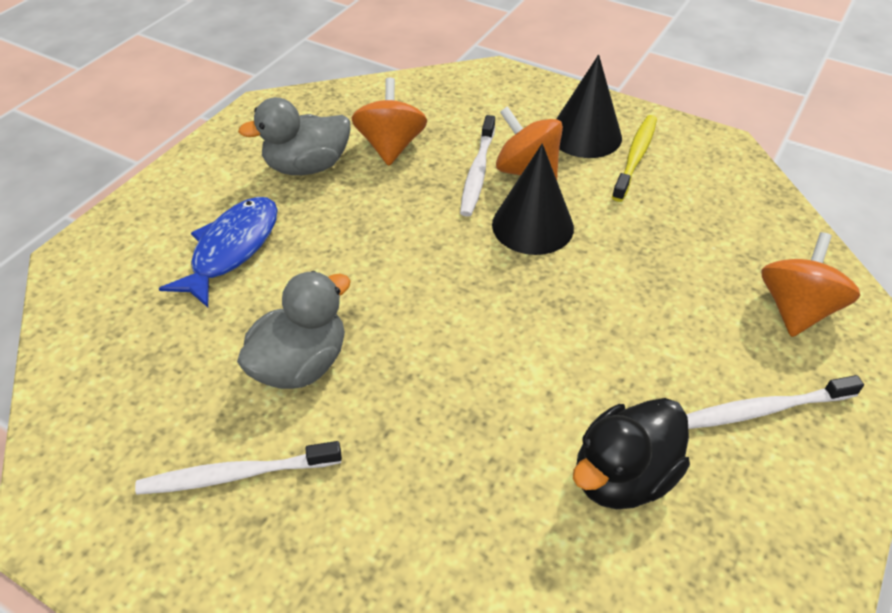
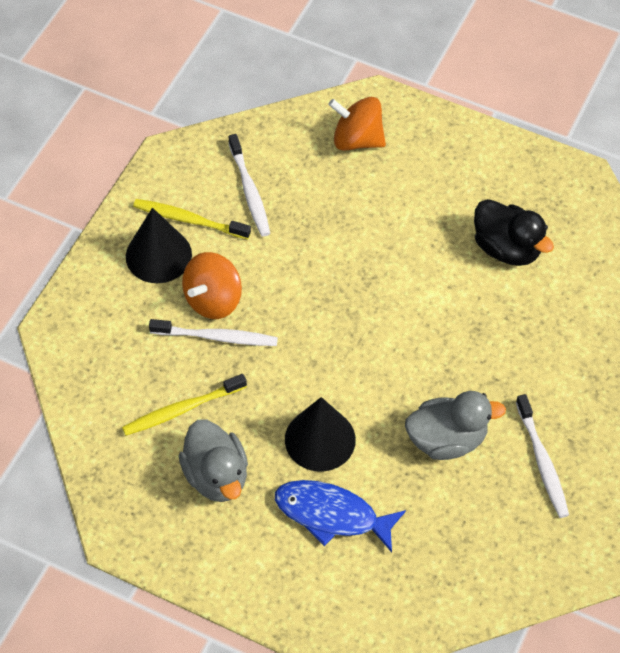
camera: 95 degrees left, 10 degrees up
(301, 364) = (447, 440): grey duck -> grey duck turned 135 degrees clockwise
(391, 146) = (182, 409): orange spinning top -> yellow toothbrush
(532, 226) = (283, 295): black cone -> black cone (320, 439)
(763, 409) = (446, 171): white toothbrush -> white toothbrush (249, 191)

